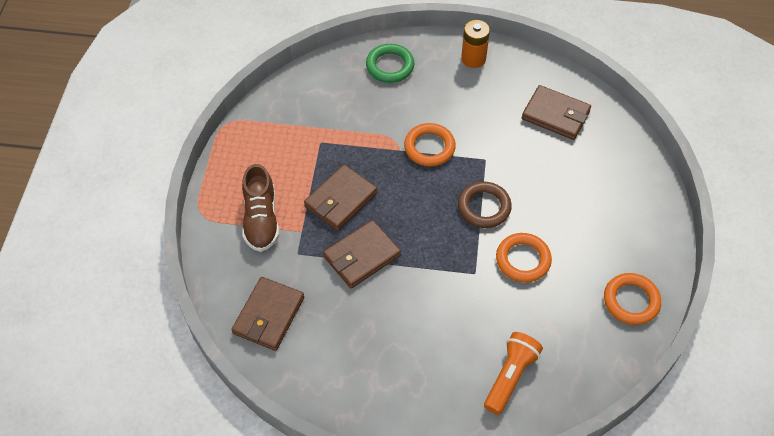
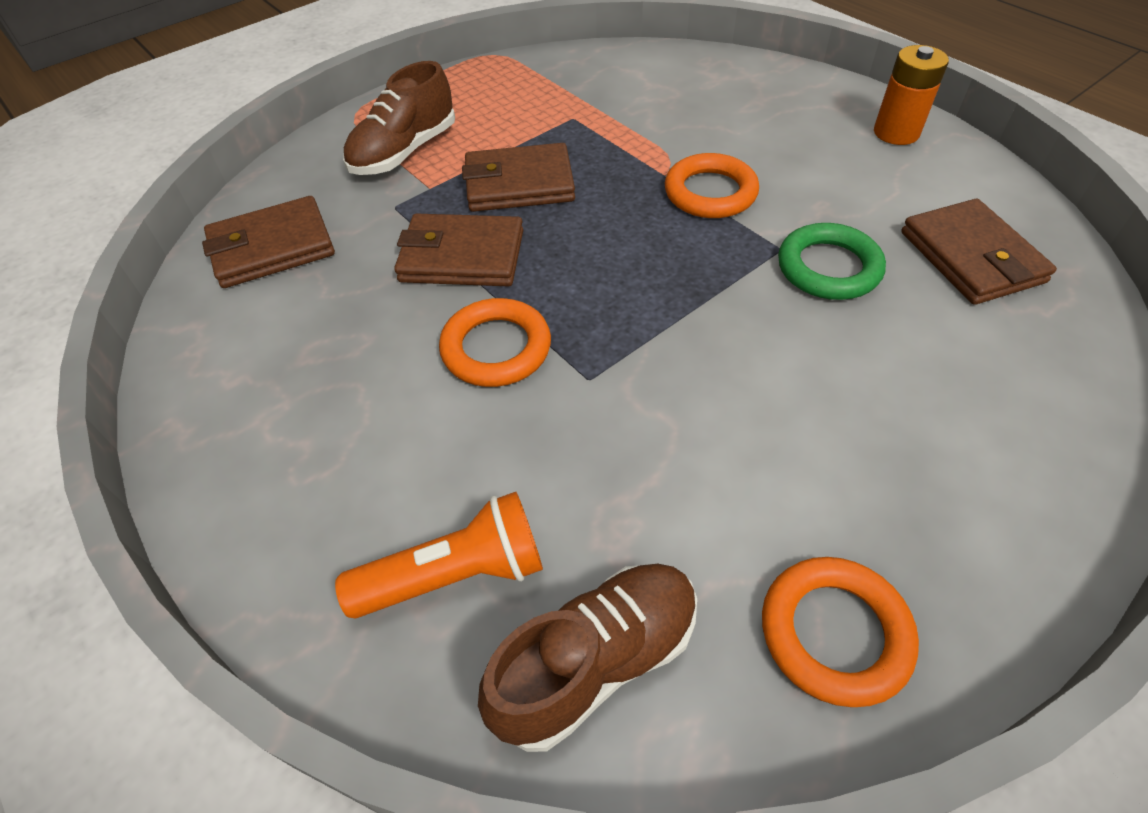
camera: 45 degrees right, 5 degrees down
(390, 66) = (759, 89): green ring -> green ring (828, 268)
(484, 207) = (708, 304): brown ring -> none
(523, 260) = (689, 413): orange ring -> orange ring (496, 348)
(578, 365) = (596, 662): none -> brown shoe

